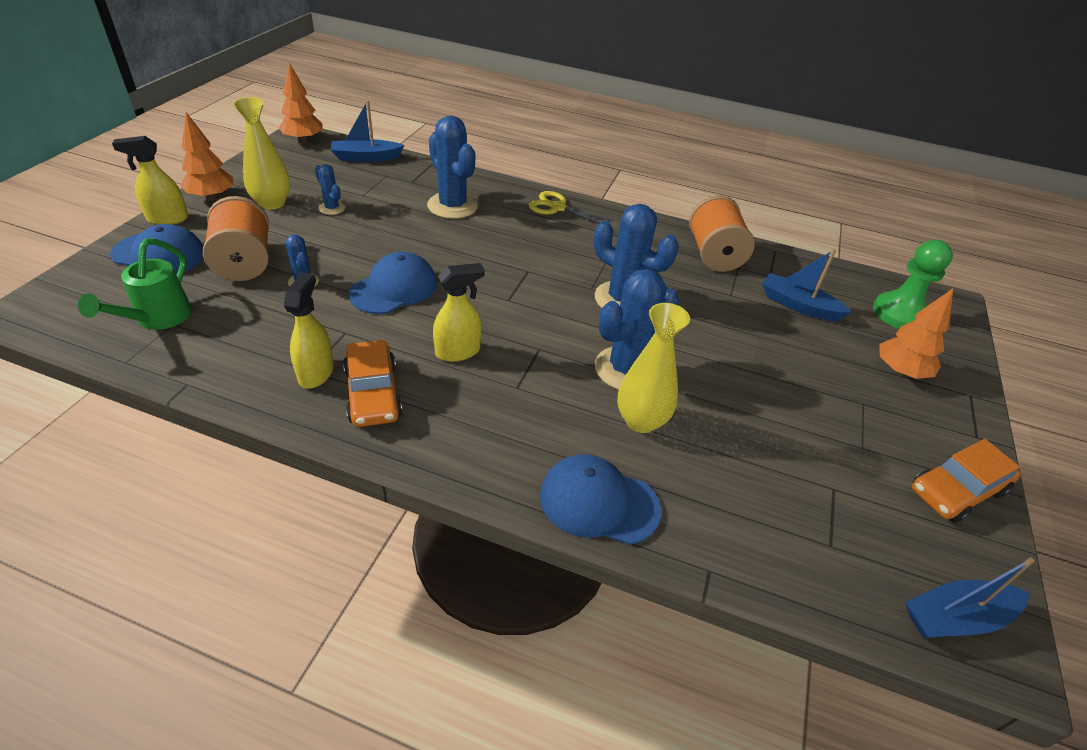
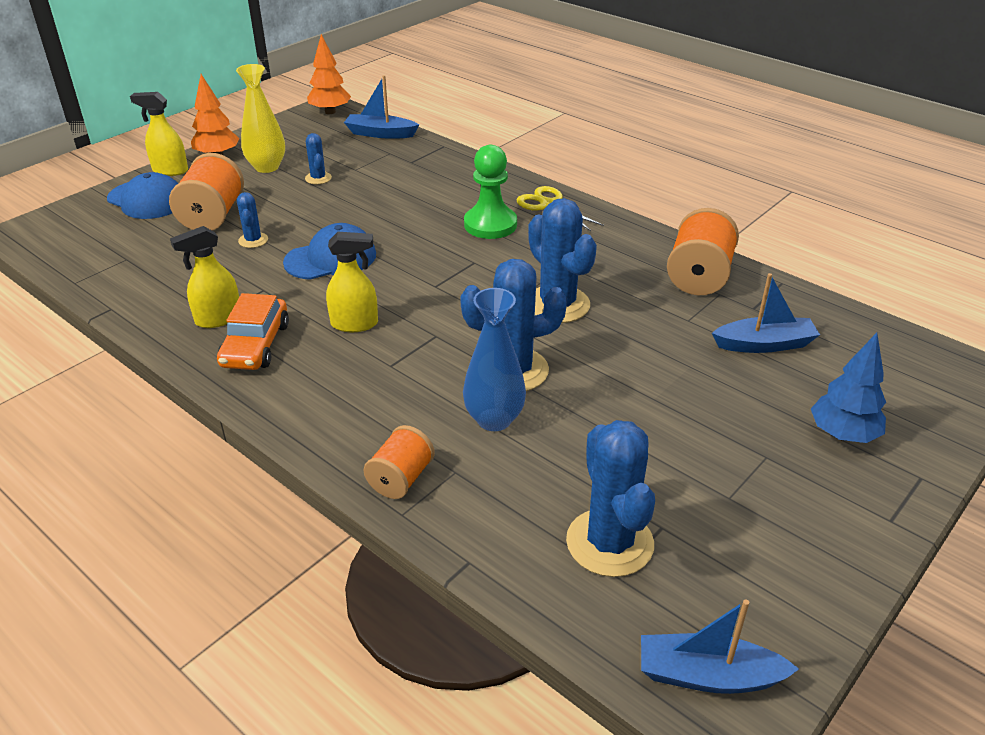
camera: 25 degrees right, 5 degrees down
(157, 319) = (116, 253): green watering can -> none
(316, 373) = (218, 319): yellow spray bottle -> yellow spray bottle turned 150 degrees counterclockwise
(452, 206) = (437, 190): blue cactus -> blue cactus (609, 543)
(598, 502) = (401, 478): blue cap -> orange spool
(641, 421) = (494, 419): yellow vase -> blue vase
(798, 305) = (764, 344): blue boat -> blue boat turned 120 degrees clockwise
(899, 313) = (896, 375): green pawn -> green pawn (490, 225)
(900, 371) = (843, 435): orange tree -> blue tree
(957, 490) = (814, 565): orange car -> none

